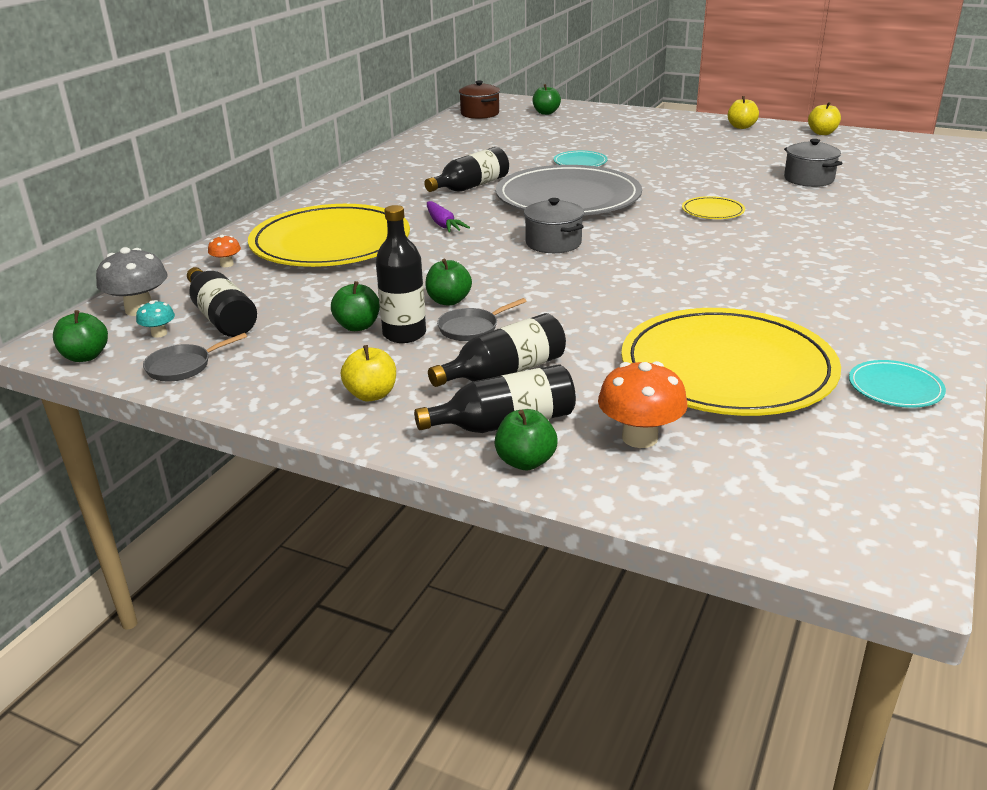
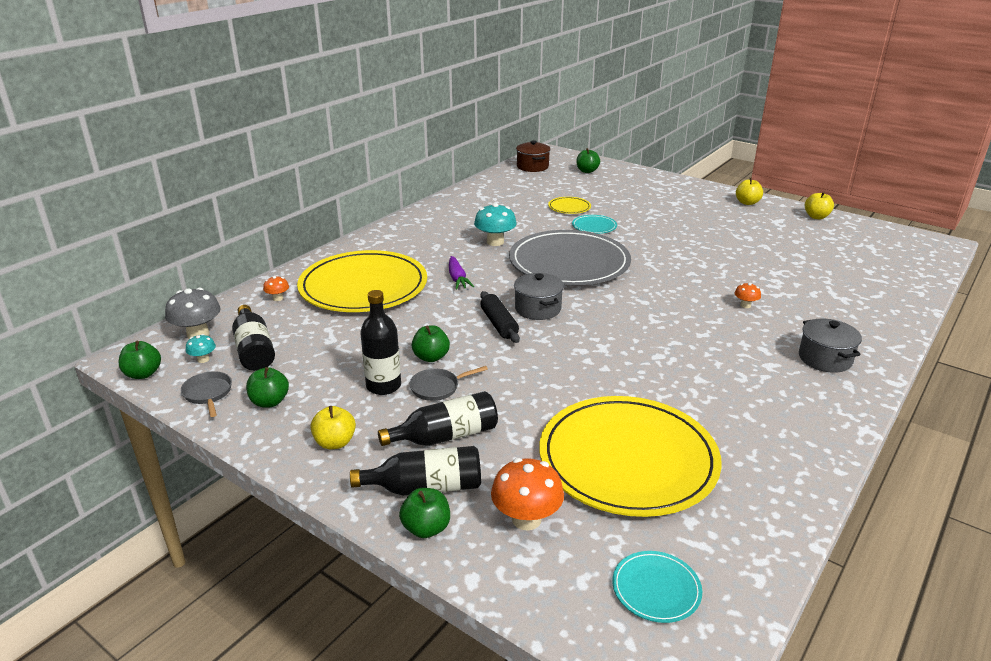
camera: 10 degrees right, 0 degrees up
(183, 366) = (208, 394): grey pan -> grey pan turned 90 degrees clockwise
(357, 326) = (351, 373): green apple -> green apple (269, 402)
(471, 186) = (495, 242): black bottle -> turquoise mushroom
(514, 262) = (499, 324): none -> black rolling pin
(712, 211) = (684, 291): yellow plate -> yellow plate (569, 207)
(786, 217) = (745, 305): none -> orange mushroom
(808, 179) = (783, 266): grey pot -> grey pot (825, 359)
(895, 387) = (764, 501): turquoise plate -> turquoise plate (656, 589)

